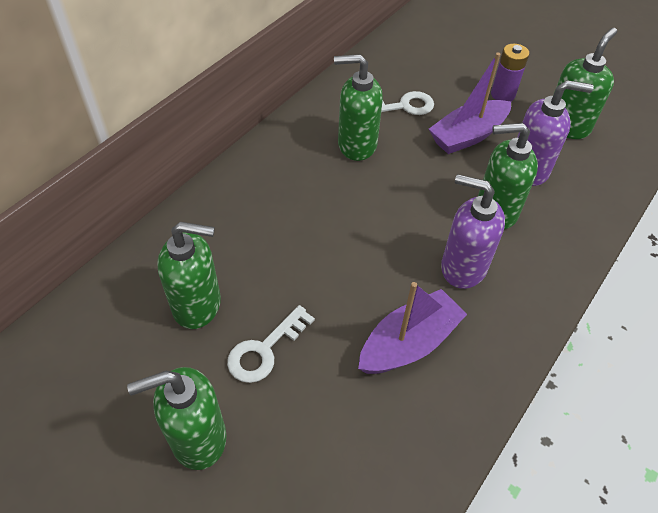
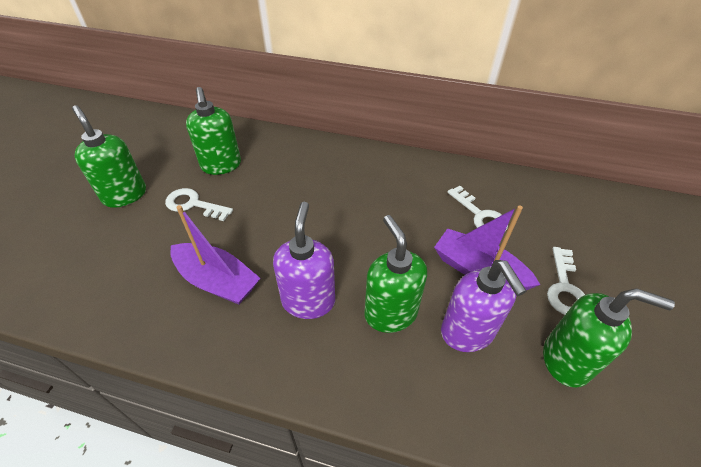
camera: 70 degrees right, 5 degrees down
(356, 145) = (410, 198): green soap dispenser -> none
(502, 95) = (564, 287): purple battery -> white key

